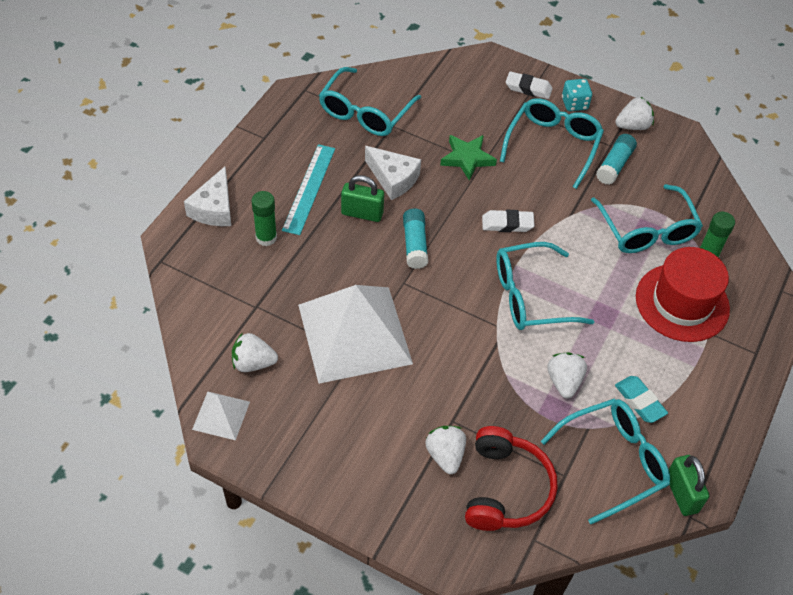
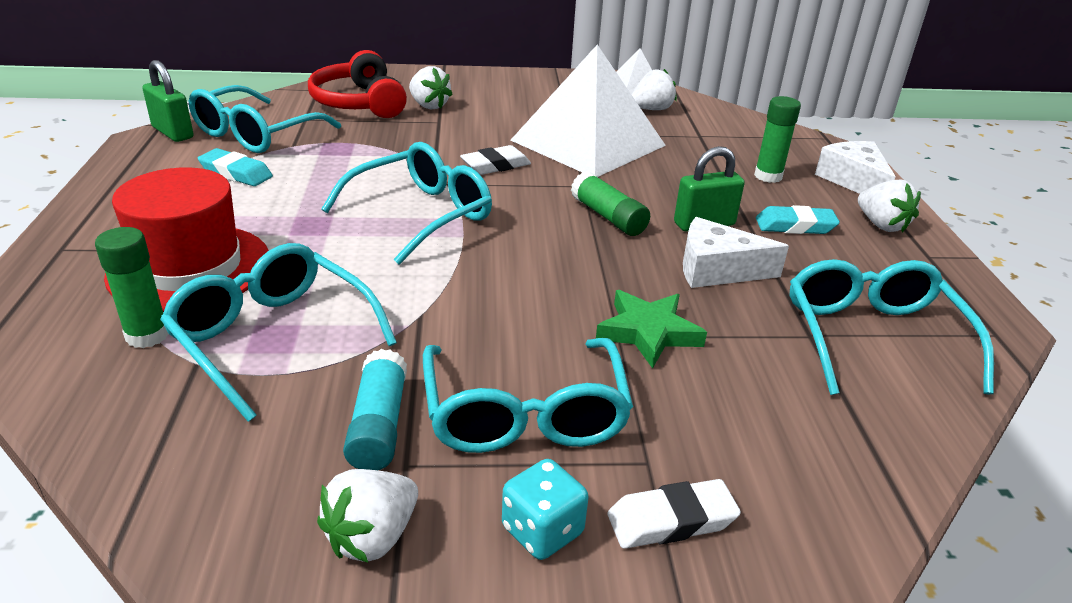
camera: 150 degrees right, 20 degrees down
(309, 188) = (795, 226): turquoise ruler -> turquoise eraser
(415, 244) = (608, 217): turquoise glue stick -> green glue stick
(507, 224) = (510, 272): white eraser -> white eraser (495, 165)
(564, 381) = (336, 165): white strawberry -> white strawberry (881, 225)

